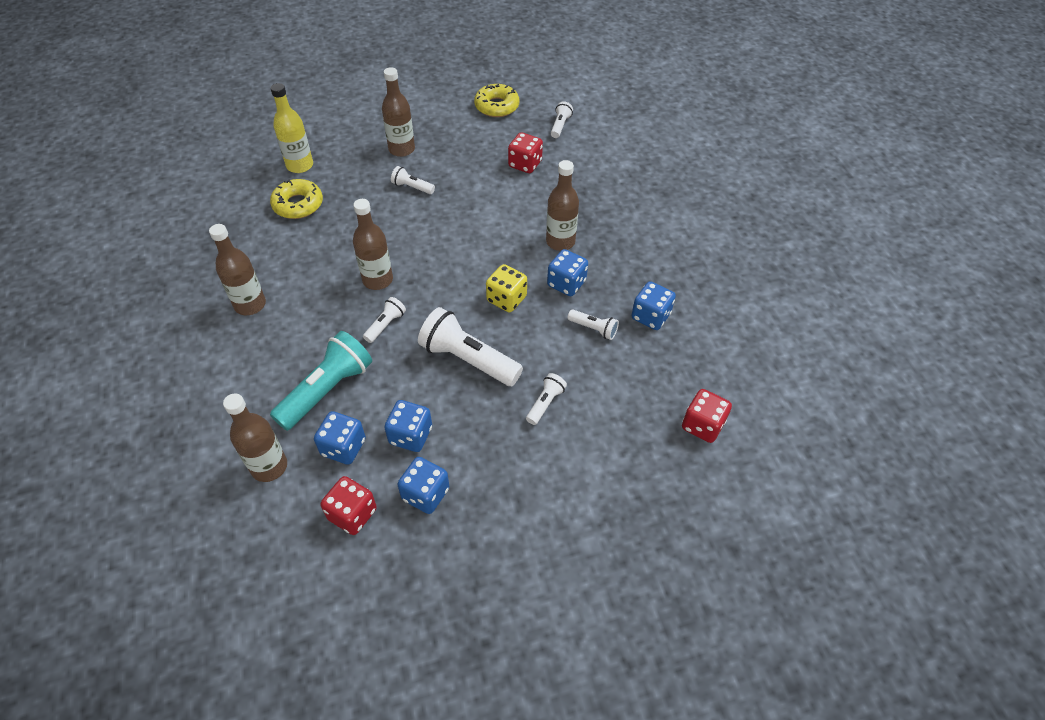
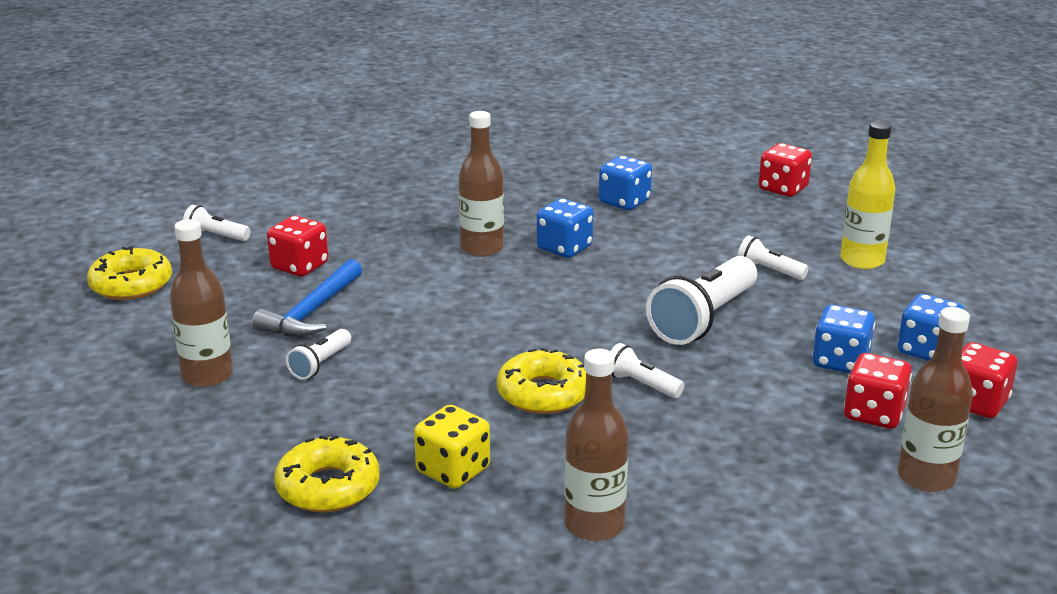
camera: 85 degrees left, 25 degrees down
(300, 165) = (204, 492): yellow bottle -> yellow bottle (862, 260)
(327, 390) = (775, 432): turquoise flashlight -> none
(343, 447) = (874, 414): blue dice -> red dice
(377, 280) = (543, 393): brown bottle -> yellow donut
(470, 176) = (312, 312): none -> blue hammer
(506, 299) = (591, 289): yellow dice -> yellow dice (453, 470)
(593, 329) = (645, 235): white flashlight -> none

